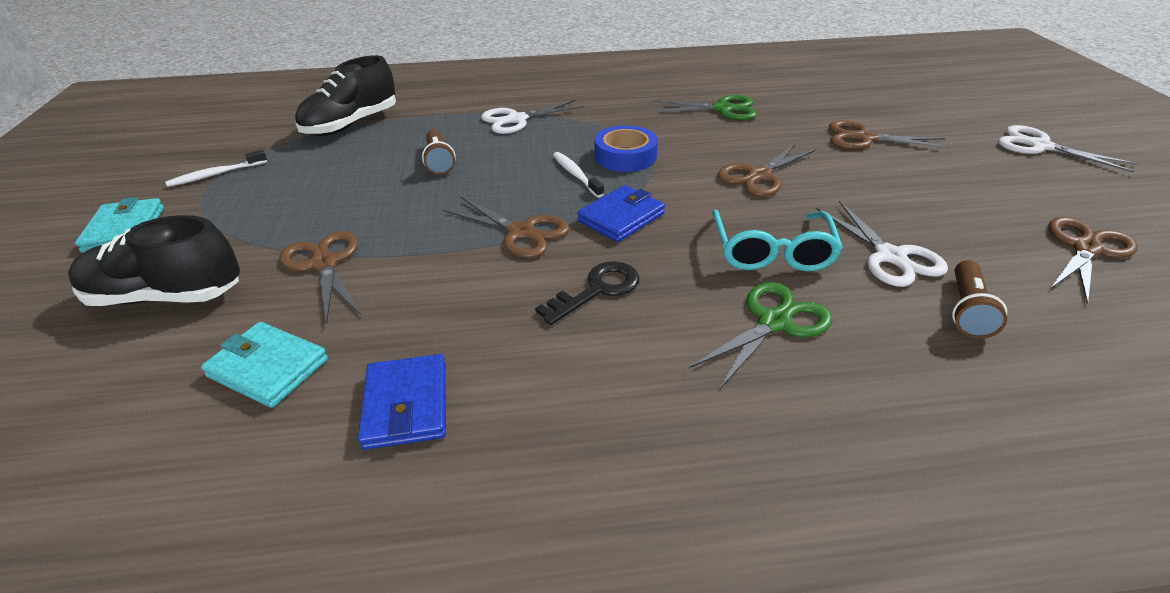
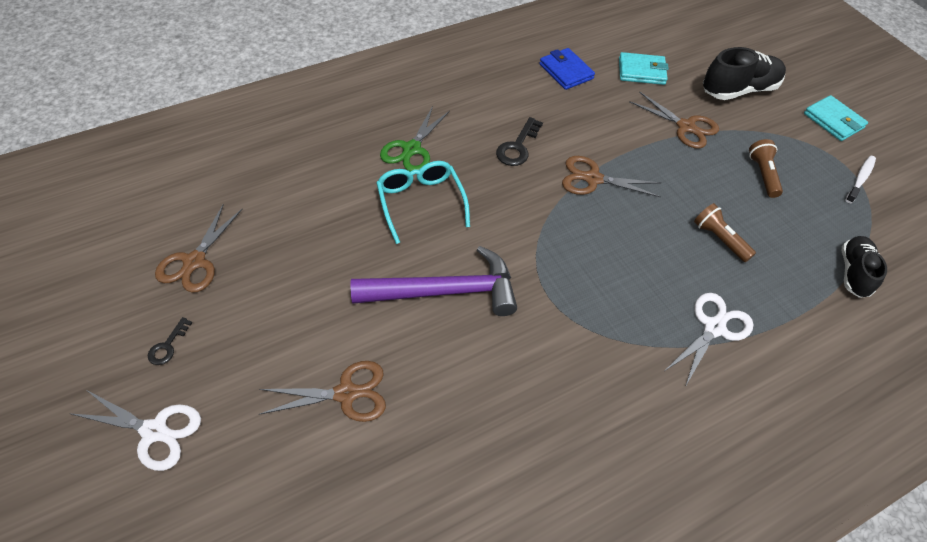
camera: 155 degrees right, 15 degrees up
(351, 124) = (854, 273): black shoe -> black shoe, size x0.66
(576, 175) = (597, 251): white toothbrush -> none
(621, 217) = (535, 210): blue wallet -> none
(625, 156) = (571, 290): blue tape -> none
(722, 109) = (511, 421): green scissors -> none
(759, 176) = (444, 291): brown scissors -> purple hammer
(890, 256) = (340, 218): white scissors -> none
(967, 310) = (299, 183): brown flashlight -> brown flashlight (762, 174)
(1067, 189) = (168, 345): none -> black key

